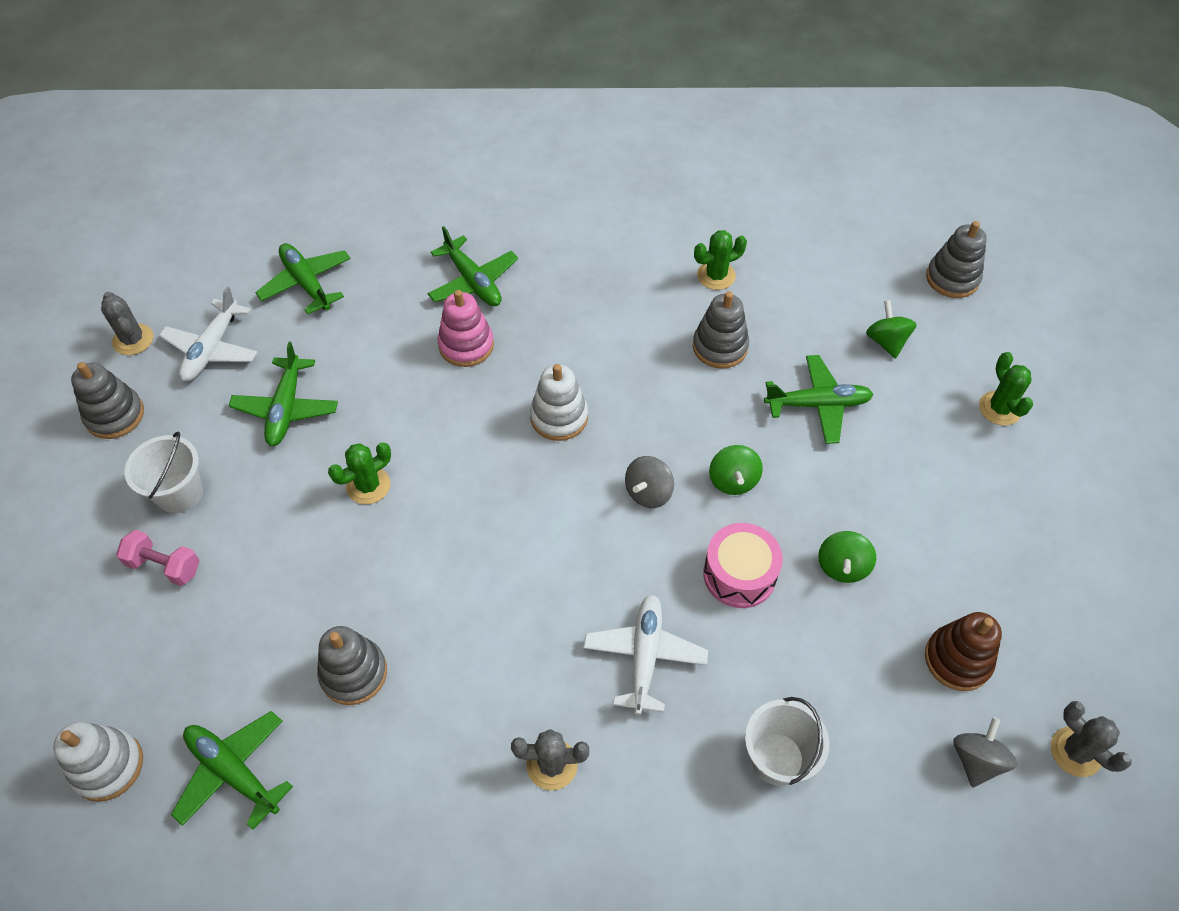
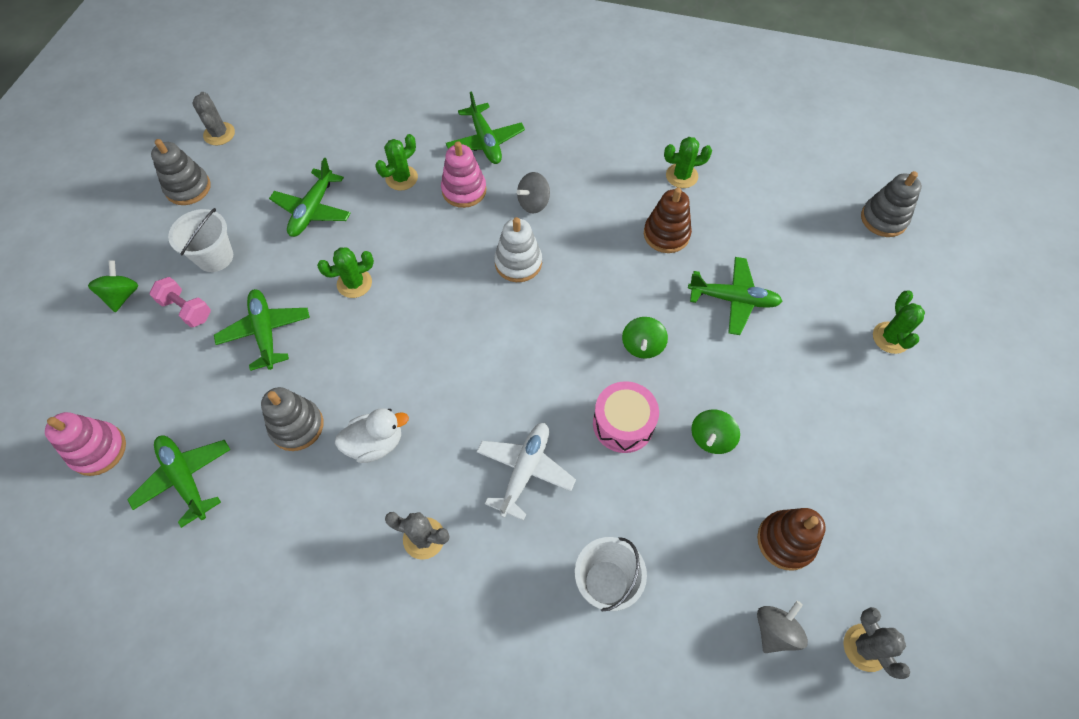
camera: 15 degrees right, 5 degrees up
(108, 766) = (98, 450): white stacking toy -> pink stacking toy
(212, 349) = (273, 153): white plane -> none
(307, 283) = (359, 117): green plane -> green plane (266, 332)
(385, 346) = (401, 178): none -> green cactus
(457, 669) = (375, 443): none -> white duck
(648, 492) = (570, 339): grey spinning top -> grey spinning top (533, 203)
(720, 347) = (666, 234): grey stacking toy -> brown stacking toy
(886, 342) = (808, 260): green spinning top -> green spinning top (122, 296)

